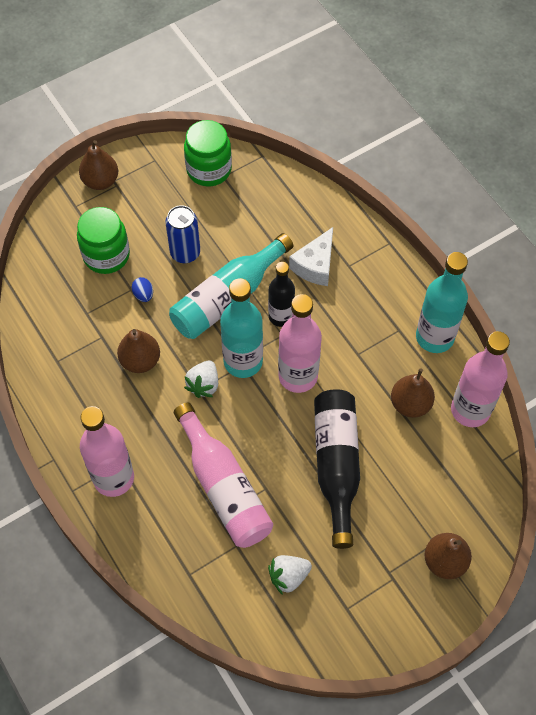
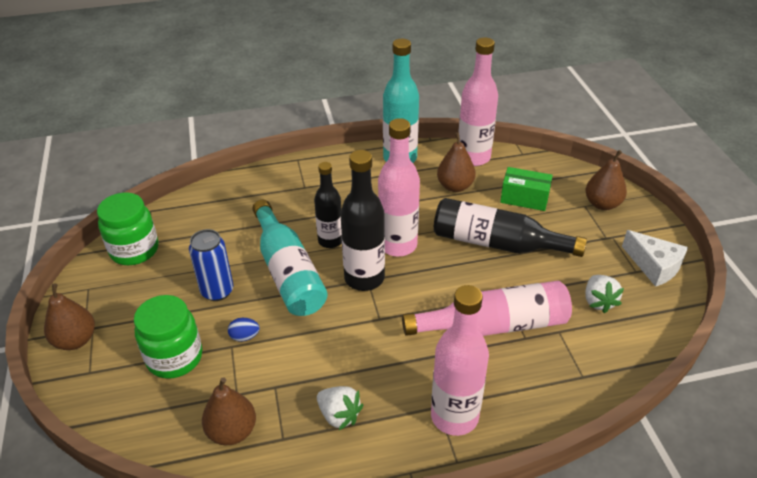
camera: 70 degrees left, 20 degrees down
(140, 360) = (322, 358): brown pear -> brown pear (232, 431)
(203, 385) = (375, 313): white strawberry -> white strawberry (339, 415)
(243, 361) = (364, 278): turquoise bottle -> black bottle
(315, 265) = (291, 206): white cheese -> white cheese (654, 266)
(419, 478) = (524, 198): none -> green box

